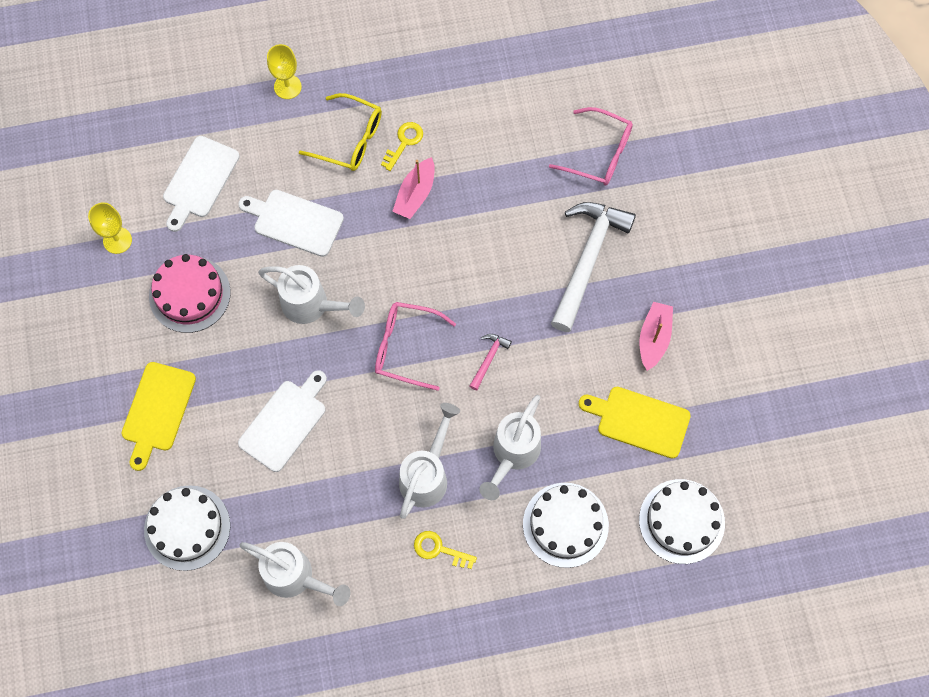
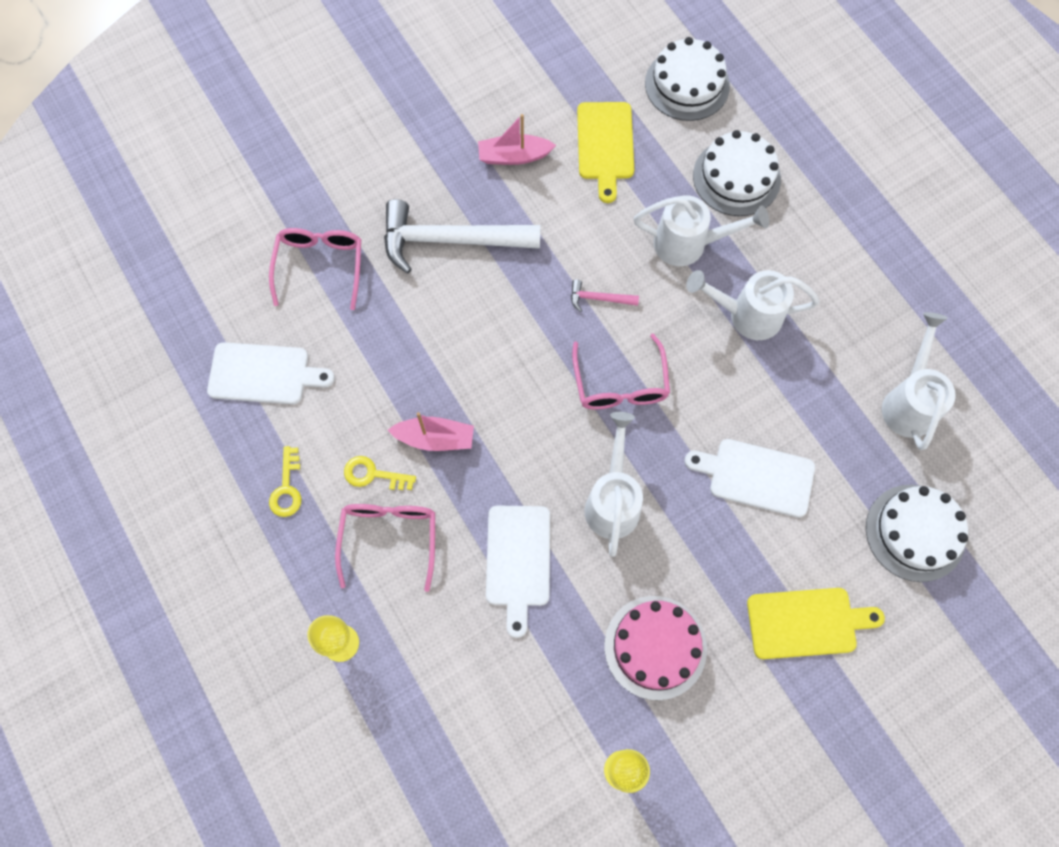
camera: 110 degrees left, 0 degrees up
(199, 180) = (506, 700): white cutting board -> white cutting board (264, 374)
(350, 139) = (389, 538): yellow glasses -> pink glasses
(439, 549) = (814, 278): yellow key -> yellow key (287, 488)

